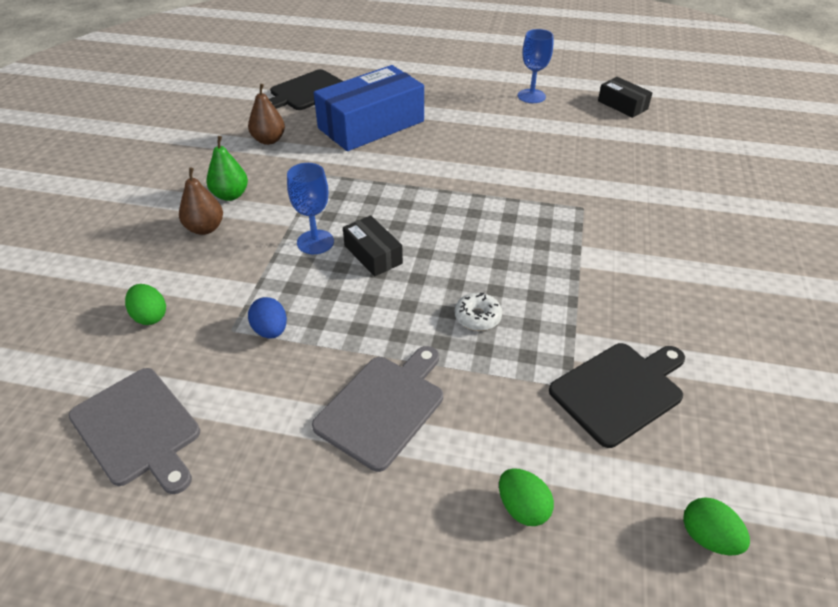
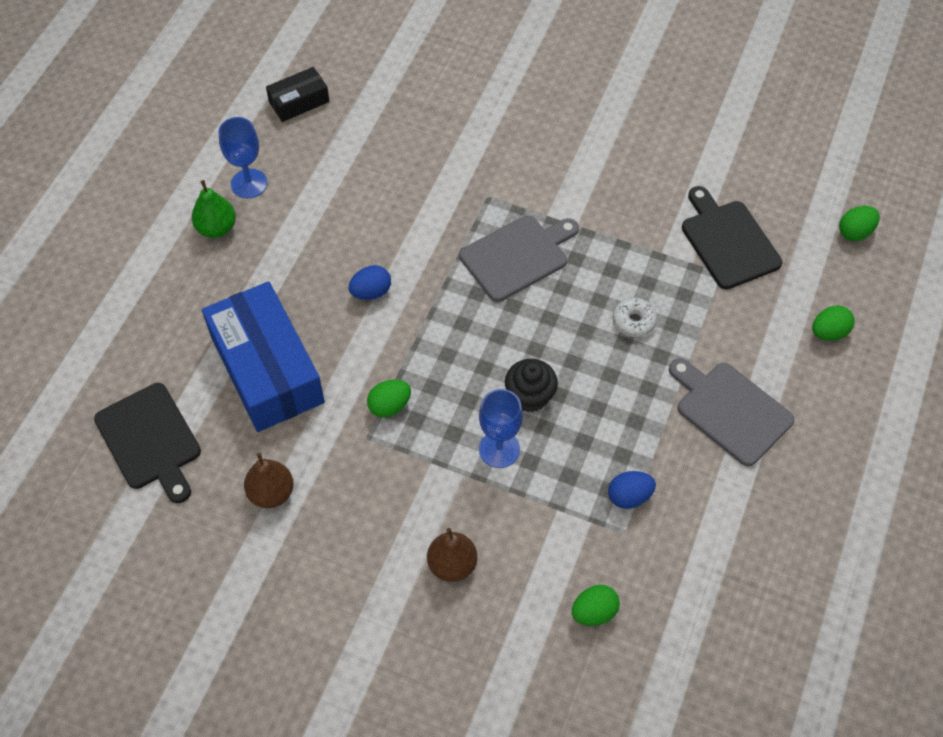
camera: 80 degrees left, 15 degrees up
(138, 429) = (738, 608): grey cutting board -> grey cutting board (517, 256)
(230, 195) = (390, 538): green pear -> green pear (217, 228)
(349, 181) = (389, 406): none -> green egg
(373, 254) = (530, 396): black box -> black cupcake
(454, 159) = (371, 292): none -> blue egg

